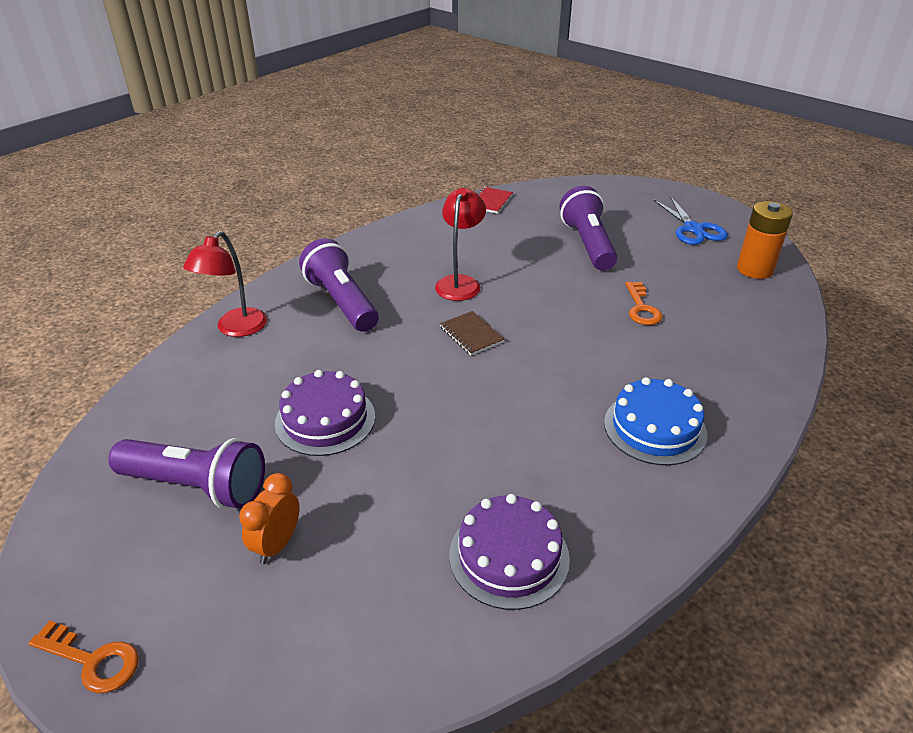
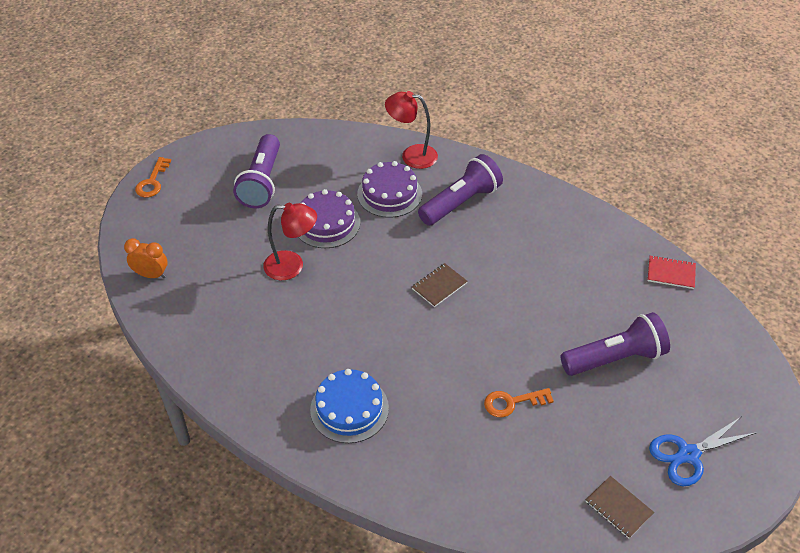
camera: 80 degrees right, 10 degrees up
(277, 544) = (223, 227): orange clock -> orange clock (151, 275)
(460, 282) = (512, 269): red lamp -> red lamp (292, 266)
(509, 556) = (222, 331): purple cake -> purple cake (389, 194)
(754, 269) = (618, 508): orange battery -> brown notebook

